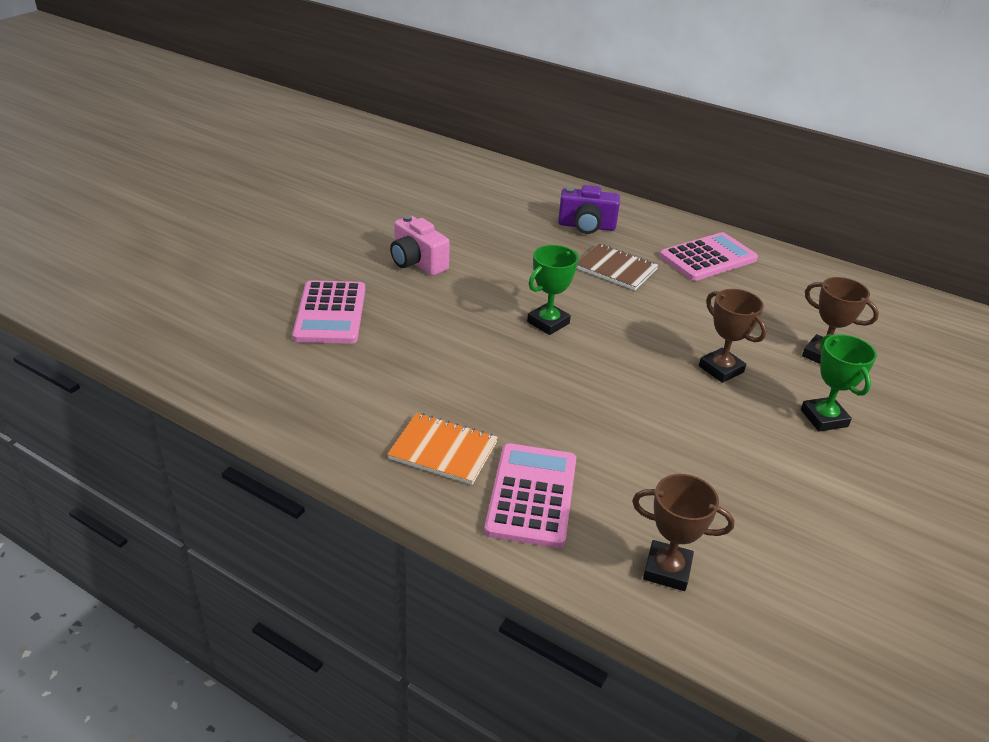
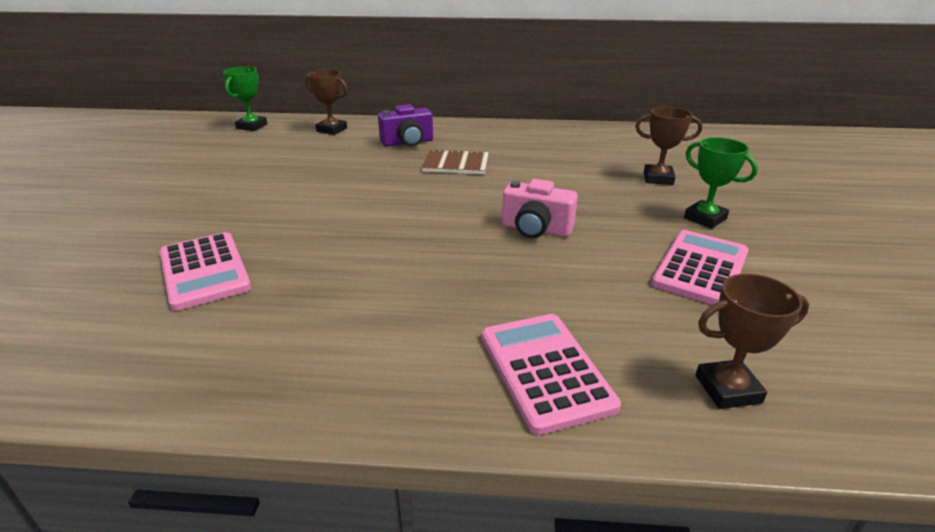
camera: 25 degrees left, 5 degrees down
(417, 262) = (273, 203): pink camera -> pink camera (536, 229)
(443, 450) = (420, 362): orange notebook -> none
(548, 323) = (433, 216): green trophy -> green trophy (252, 126)
(708, 258) = (518, 140): pink calculator -> pink calculator (700, 268)
(721, 369) = (600, 208): brown trophy -> brown trophy (332, 130)

